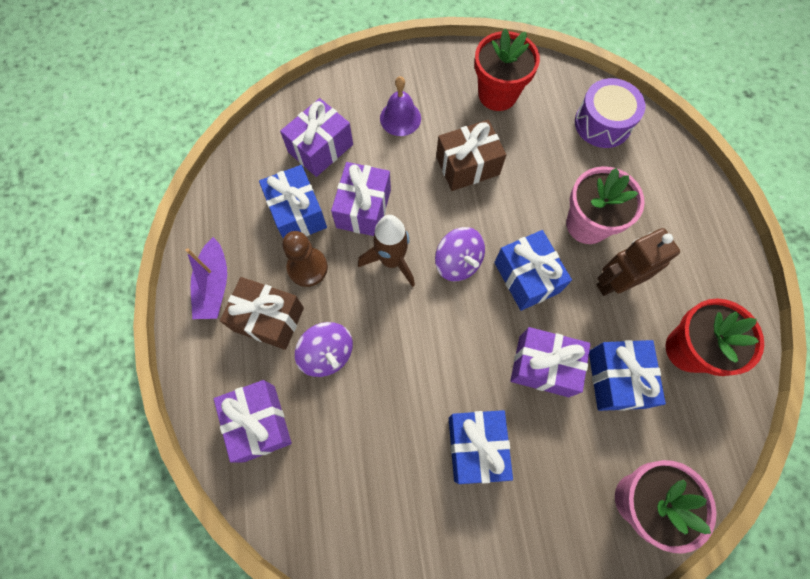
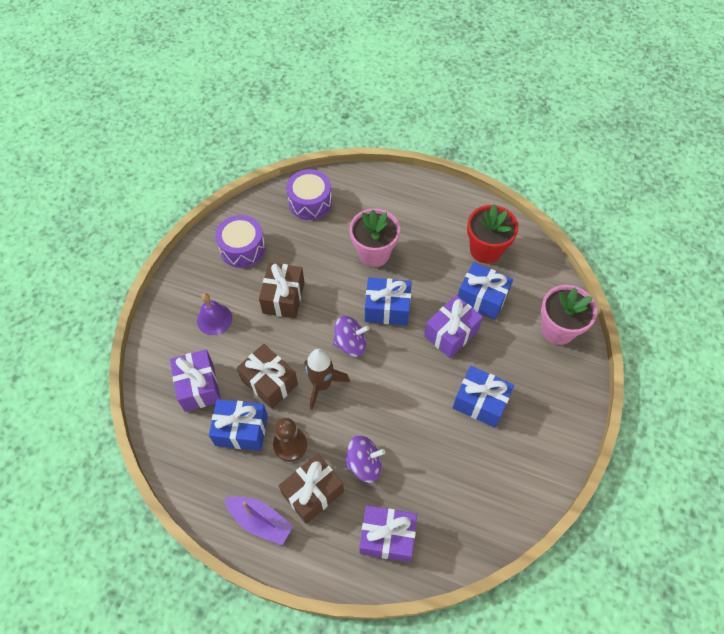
camera: 60 degrees left, 10 degrees down
(363, 208) = (269, 382): purple gift -> brown gift
(497, 94) = (242, 248): red flower pot -> purple drum
(613, 283) = (421, 263): brown robot -> none

